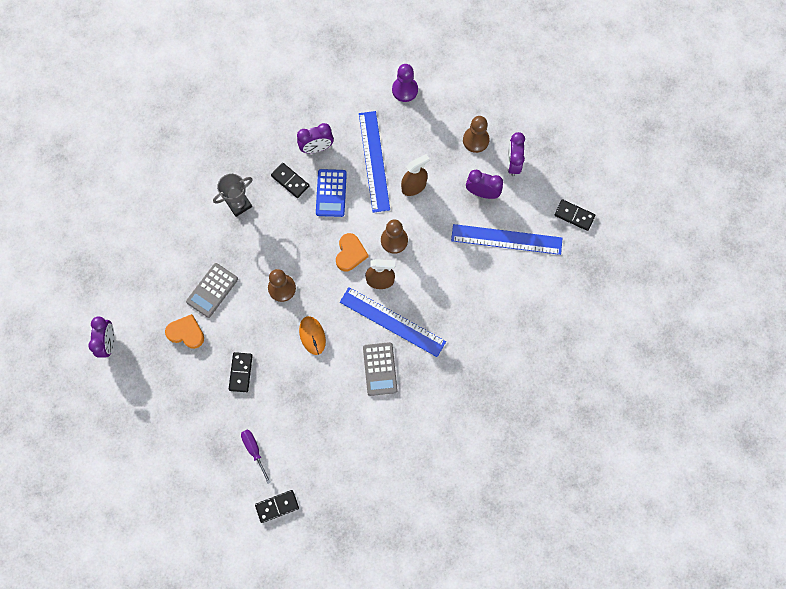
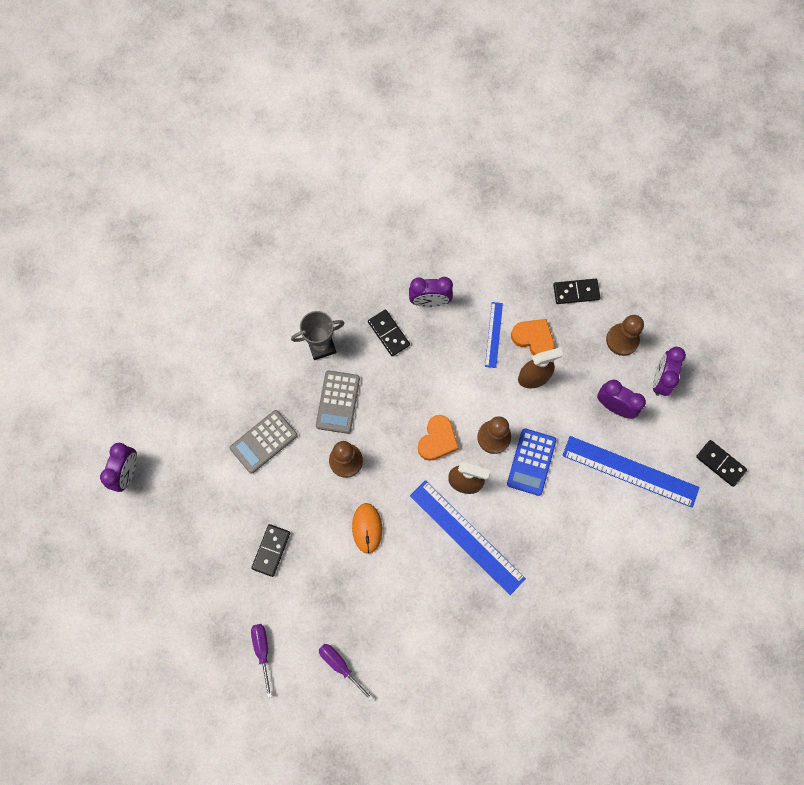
camera: 15 degrees right, 0 degrees up
(186, 333) = (220, 485): orange heart -> orange heart (533, 338)
(277, 506) = (271, 727): black domino -> black domino (576, 292)
(318, 445) = (340, 665): none -> purple screwdriver
(331, 193) = (433, 360): blue calculator -> blue calculator (531, 462)
(374, 161) = (493, 334): blue ruler -> blue ruler, size x0.52
(380, 369) = (437, 591): grey calculator -> grey calculator (338, 402)
(405, 90) = (552, 258): purple pawn -> none

